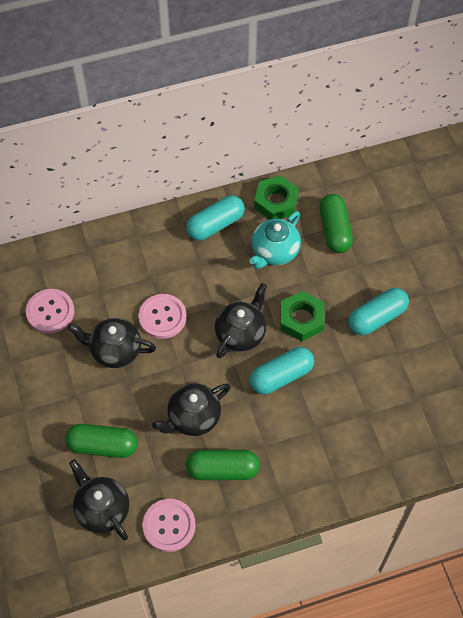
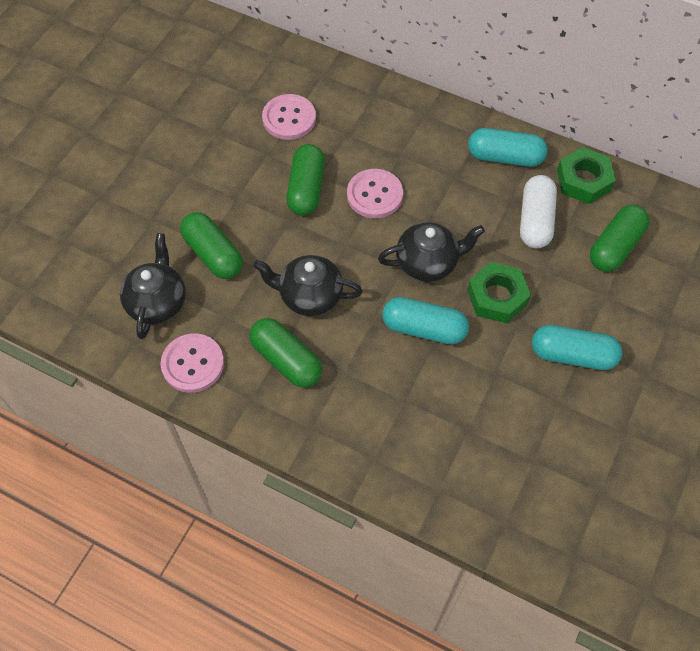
camera: 45 degrees right, 0 degrees up
(115, 350) = (306, 189): black teapot -> green capsule
(274, 252) = (535, 220): turquoise teapot -> white capsule

